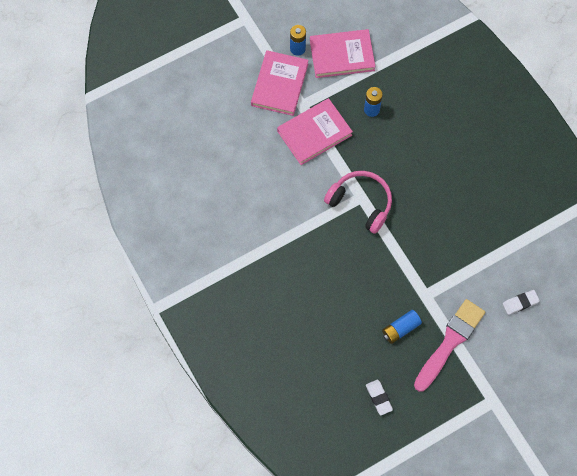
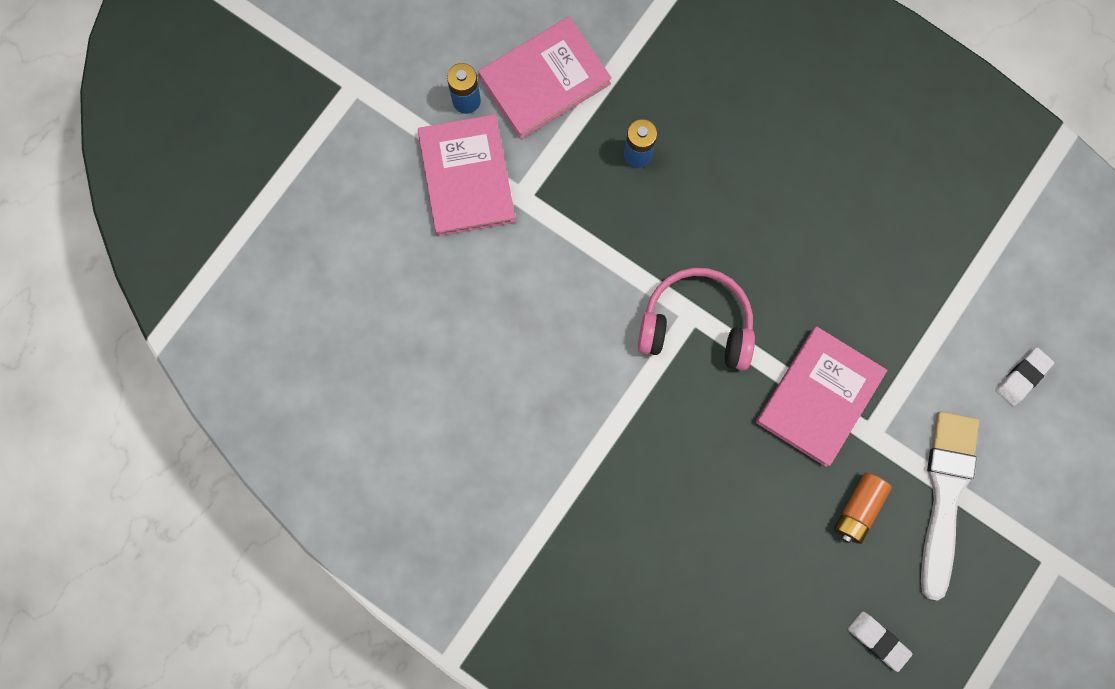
camera: 25 degrees left, 10 degrees up
(314, 133) = (564, 237): pink book -> pink book (819, 397)
(400, 329) = (858, 509): blue battery -> orange battery
(450, 342) = (945, 494): pink brush -> white brush

